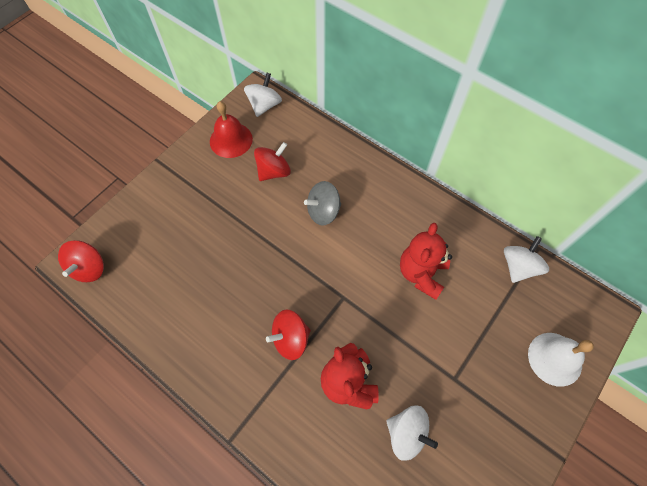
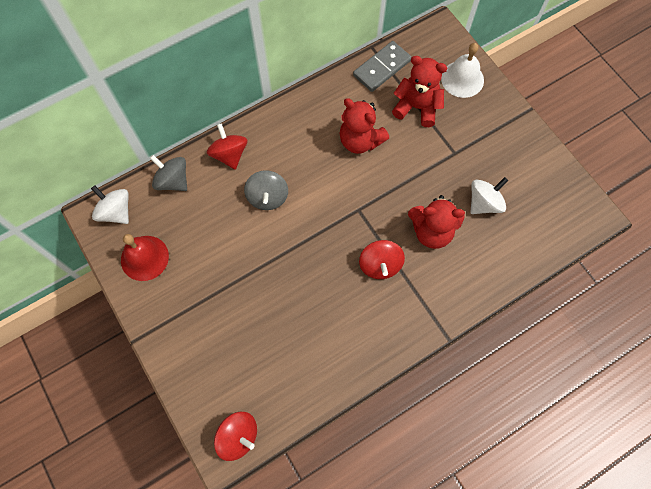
camera: 70 degrees left, 5 degrees up
(274, 171) = (203, 227): red spinning top -> red spinning top (229, 154)
(309, 133) = (173, 181): none -> grey spinning top
(490, 319) = (417, 107): none -> red teddy bear
(518, 267) = (382, 68): white spinning top -> grey domino

